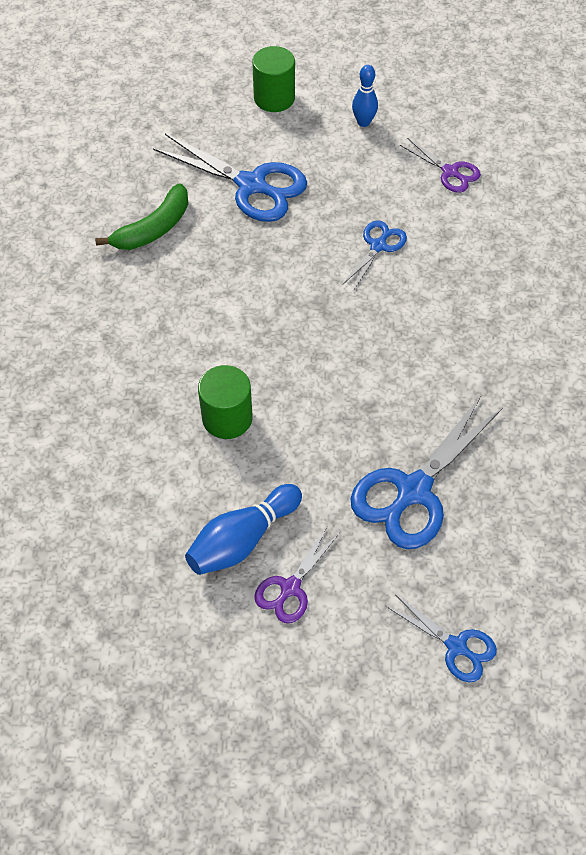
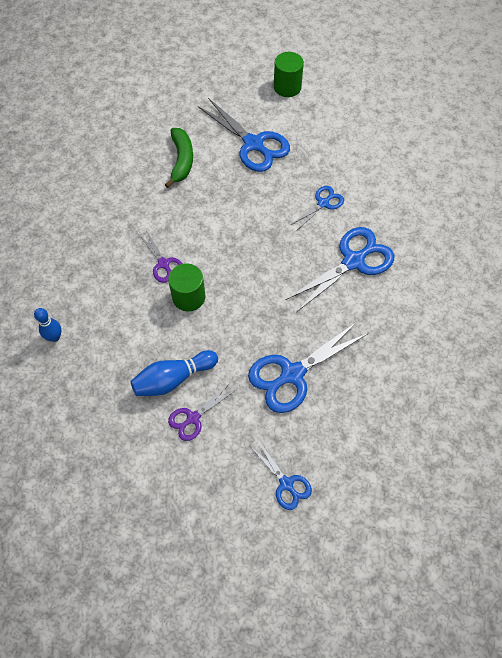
camera: 15 degrees right, 5 degrees up
(153, 228) = (181, 160): green banana -> green banana turned 60 degrees counterclockwise
(363, 122) = (341, 115): blue bowling pin -> blue bowling pin (55, 337)
(447, 316) = (353, 261): none -> blue scissors
(450, 172) = (388, 162): purple scissors -> purple scissors (163, 264)

